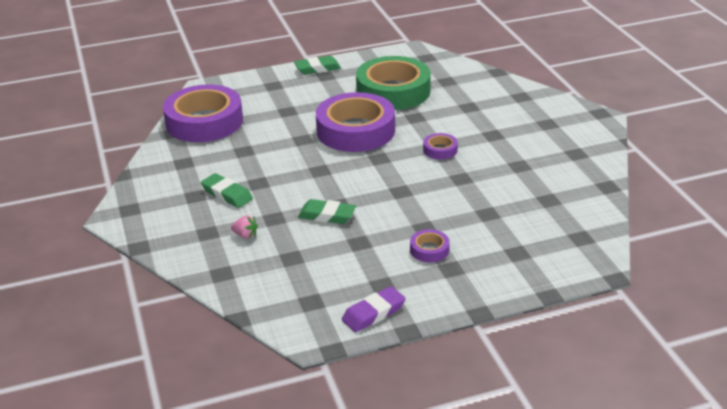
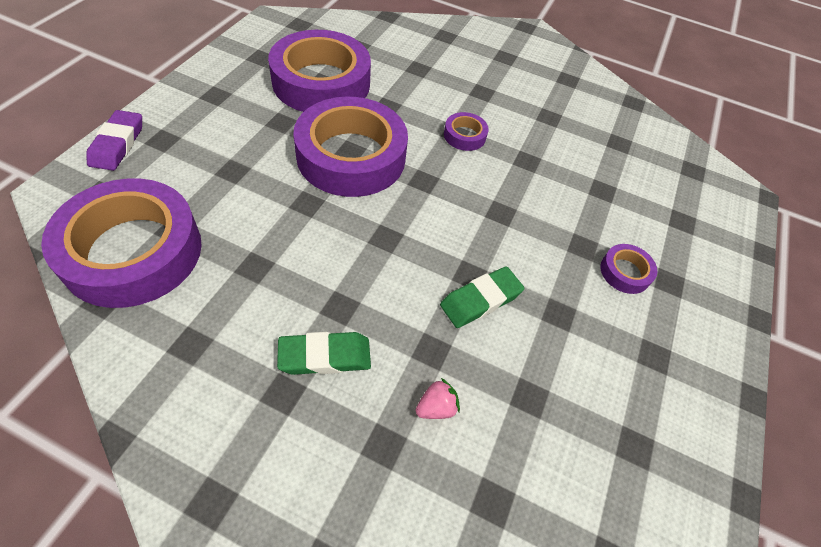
camera: 55 degrees left, 20 degrees up
(317, 68) = (192, 88): green eraser -> none
(373, 313) = (702, 404): purple eraser -> purple eraser (117, 144)
(393, 91) = (321, 82): green tape -> purple tape

